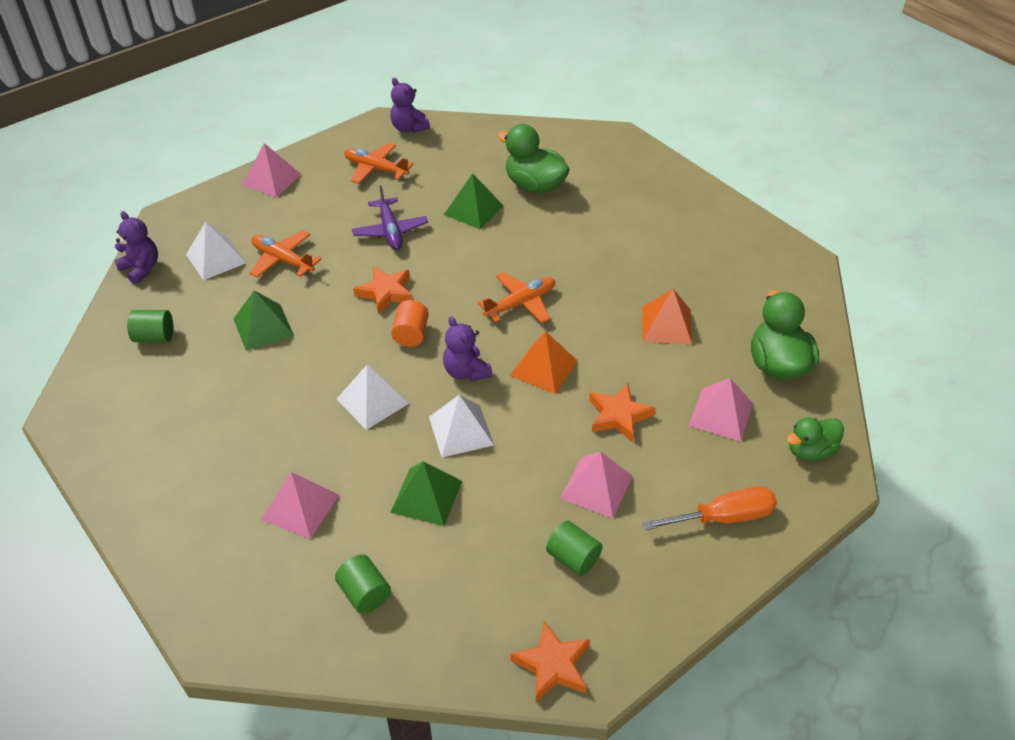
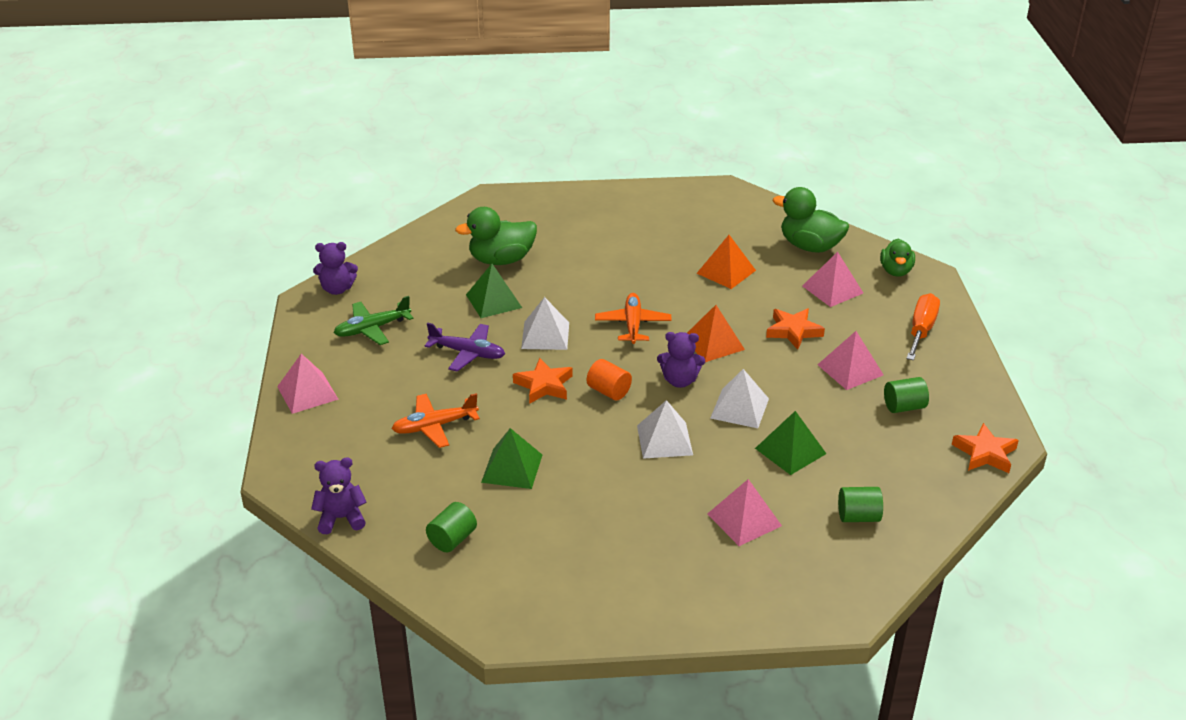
camera: 55 degrees left, 10 degrees down
(216, 258) = (383, 465): white pyramid -> white pyramid (545, 335)
(375, 169) = (372, 329): orange plane -> green plane

